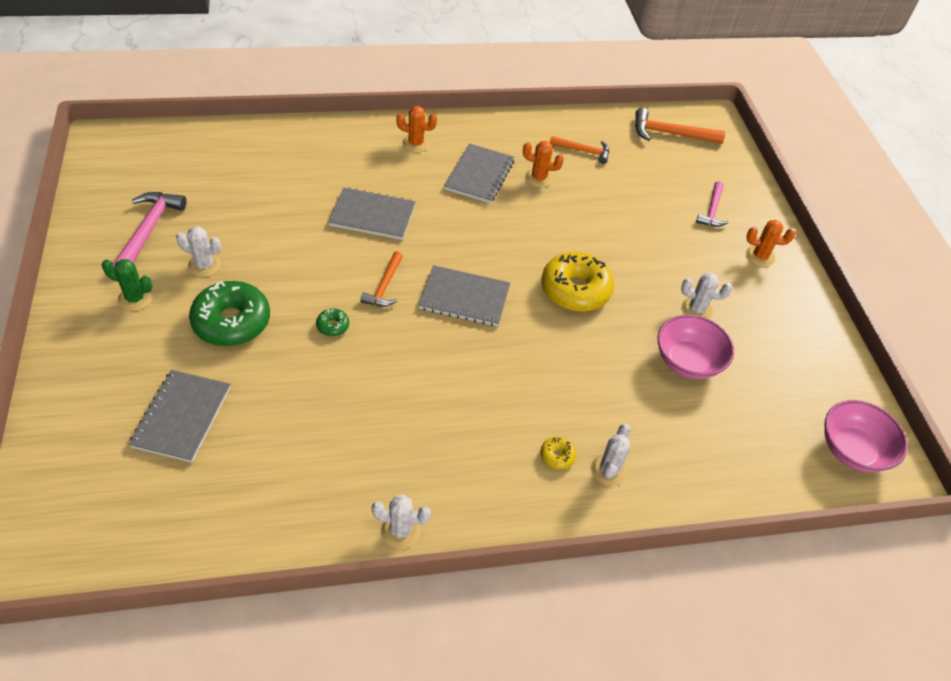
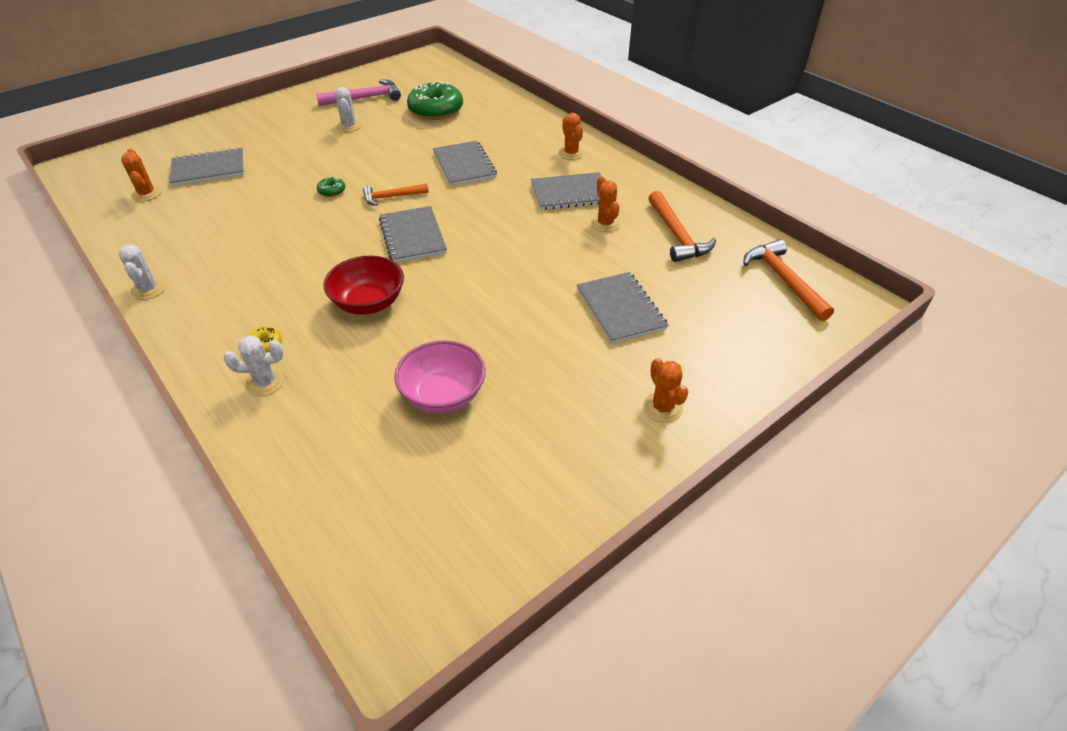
camera: 65 degrees right, 5 degrees down
(135, 298) = (299, 117): green cactus -> none
(186, 492) = (147, 194): none -> orange cactus
(232, 322) = (305, 154): green donut -> green donut (436, 110)
(544, 364) = (369, 303): none -> red bowl
(575, 290) = (478, 291): yellow donut -> none
(583, 151) = (677, 235): orange hammer -> orange hammer, size x1.52
(650, 224) = (620, 309): none -> grey notebook
(696, 309) = (526, 380): white cactus -> none
(712, 210) = (696, 347): pink hammer -> none
(852, 450) = (406, 584): pink bowl -> none

